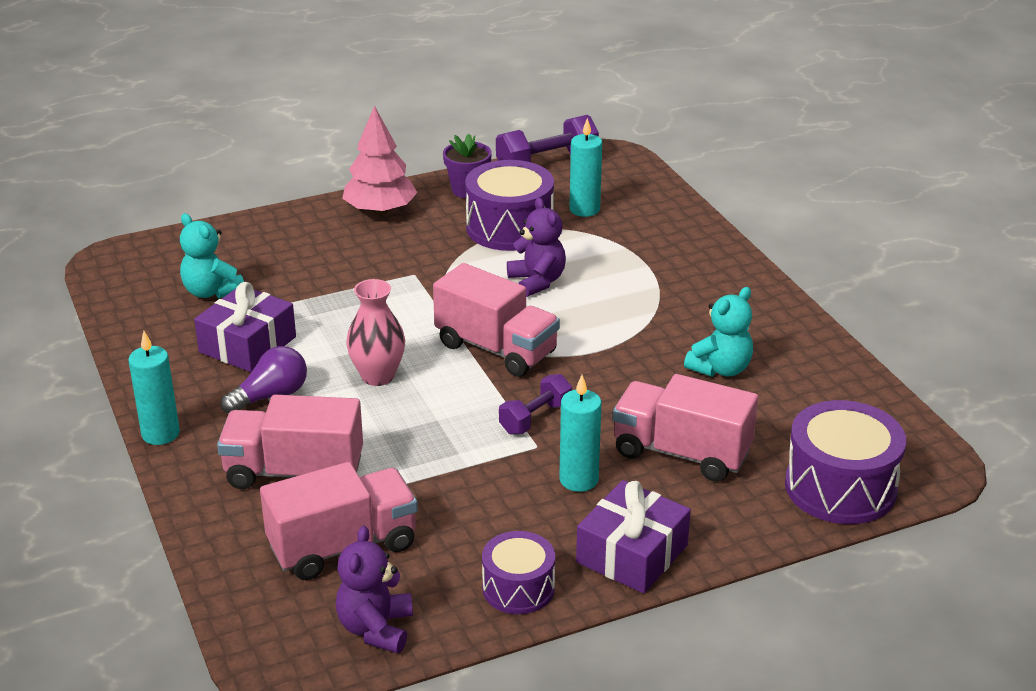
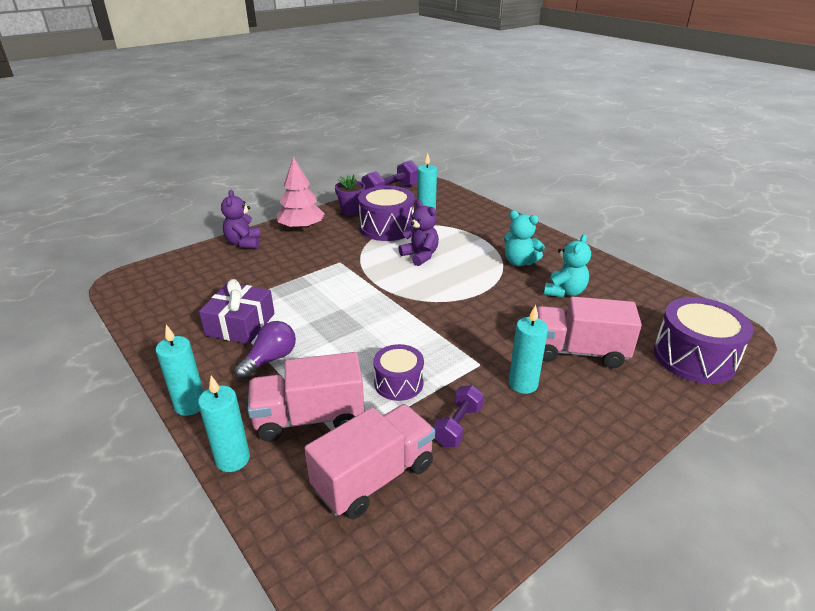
camera: 15 degrees left, 0 degrees up
(193, 500) = (233, 459): none -> turquoise candle
(211, 291) = (203, 292): turquoise teddy bear -> turquoise teddy bear (519, 262)
(376, 629) = (436, 555): purple teddy bear -> purple teddy bear (244, 243)
(378, 376) = (344, 332): pink vase -> none
(496, 349) = (416, 301): pink truck -> none
(518, 588) = (531, 486): purple drum -> purple drum (398, 383)
(535, 418) = (468, 344): purple dumbbell -> purple dumbbell (458, 426)
(632, 554) = (596, 436): purple gift -> none

